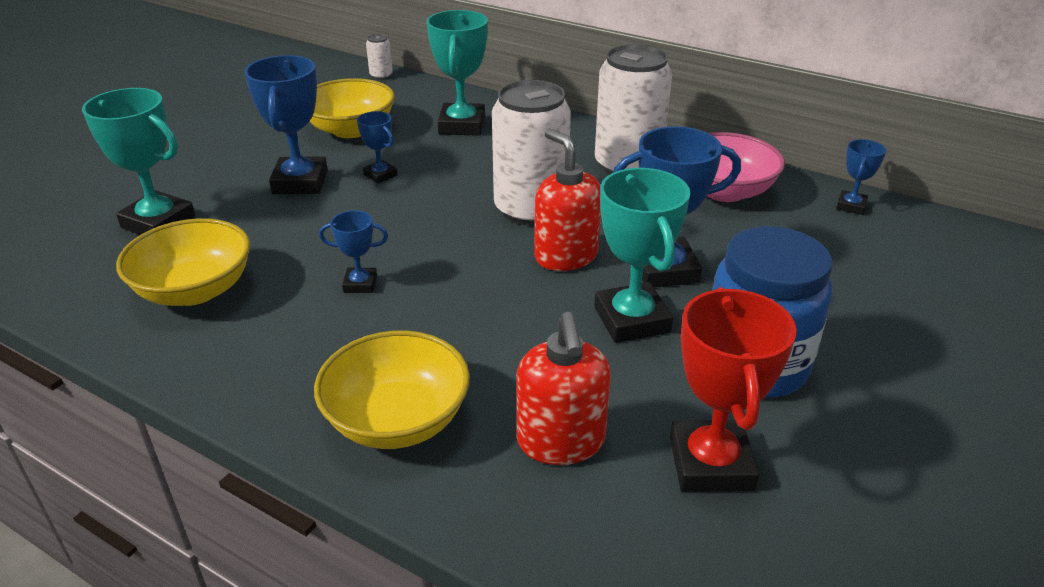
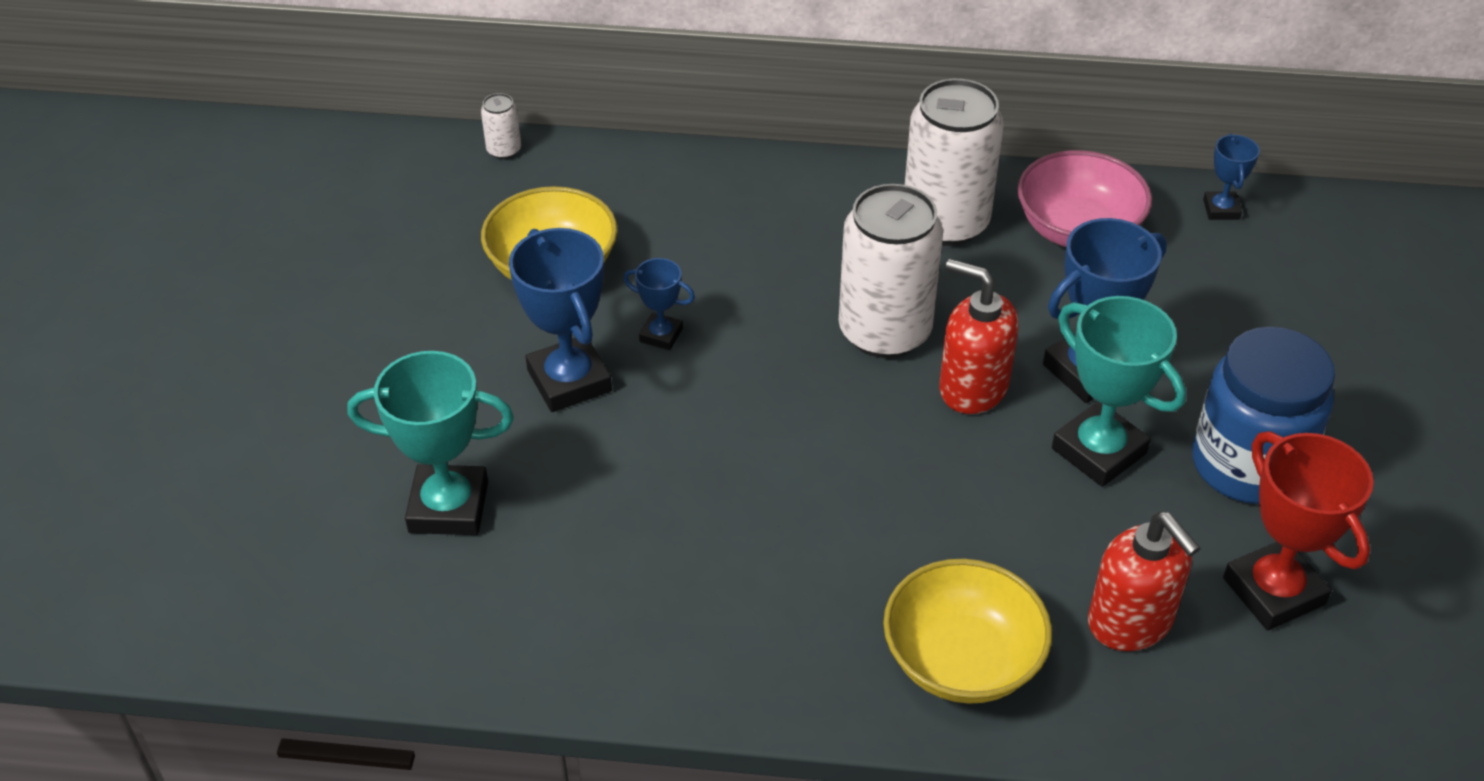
camera: 25 degrees left, 10 degrees up
(195, 290) = (597, 588): yellow bowl -> none
(360, 284) = (780, 509): blue trophy -> none
(462, 125) = (693, 215): turquoise trophy -> none

